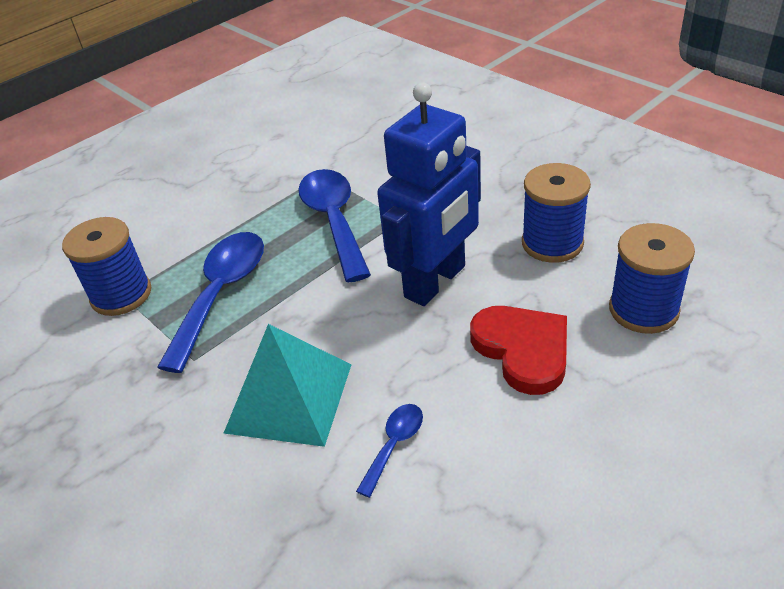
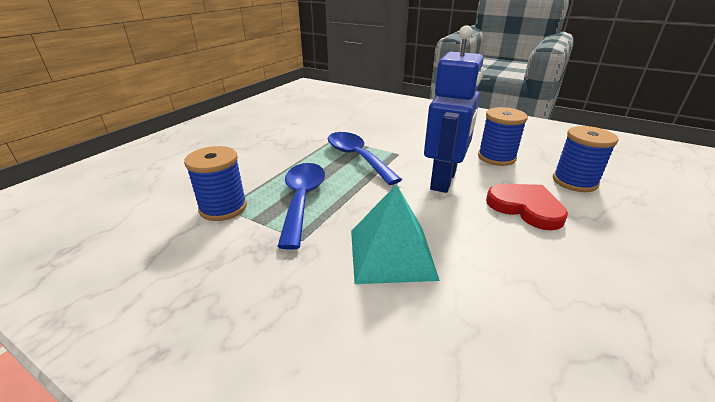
camera: 20 degrees left, 10 degrees down
(394, 445) = (489, 271): blue spoon -> none

